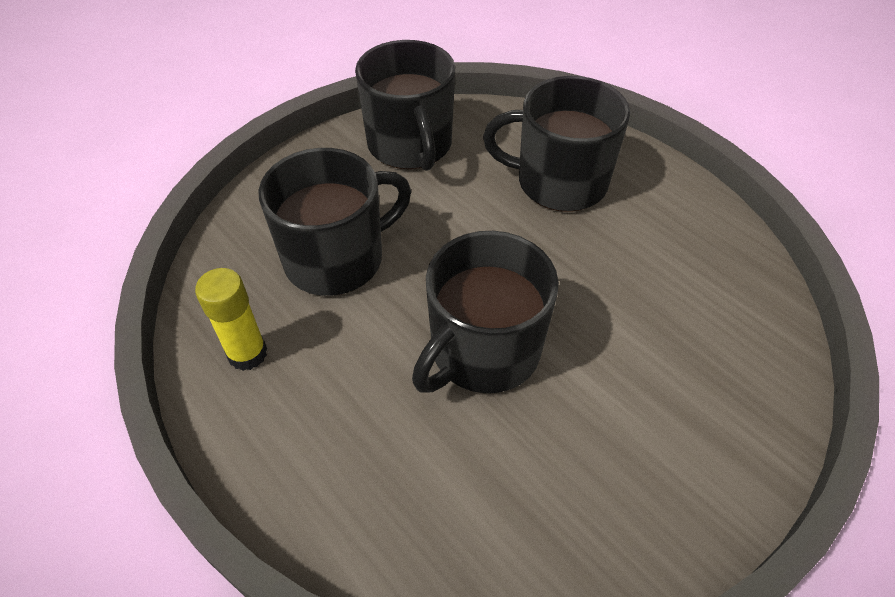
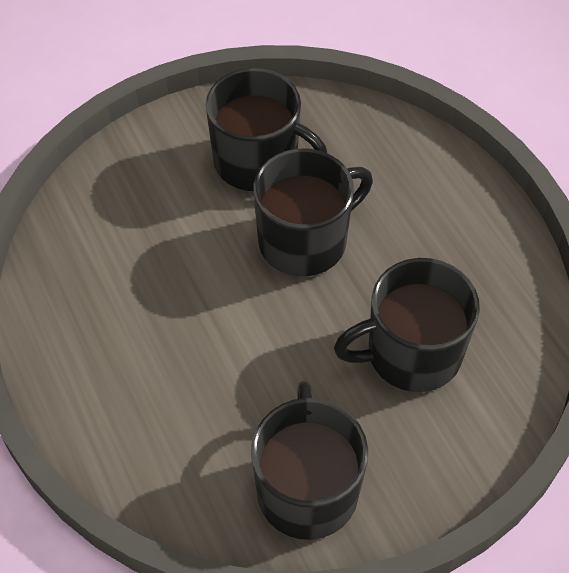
camera: 165 degrees left, 5 degrees up
(247, 354) = (494, 280): yellow glue stick -> none
(559, 182) = (165, 393): black mug -> black mug (258, 162)

